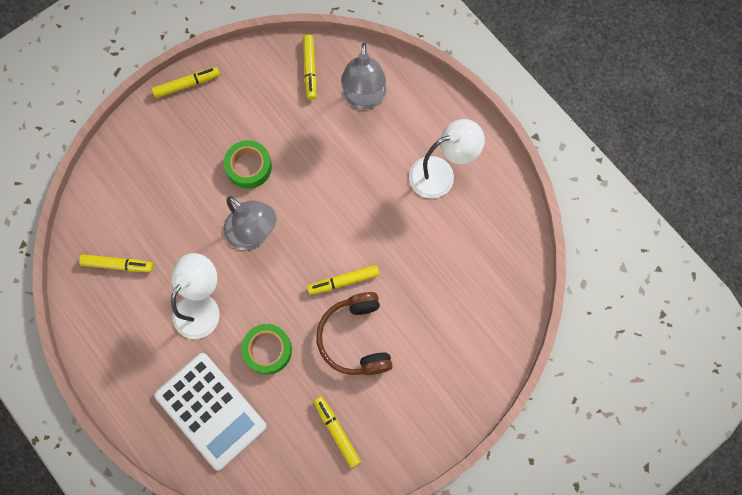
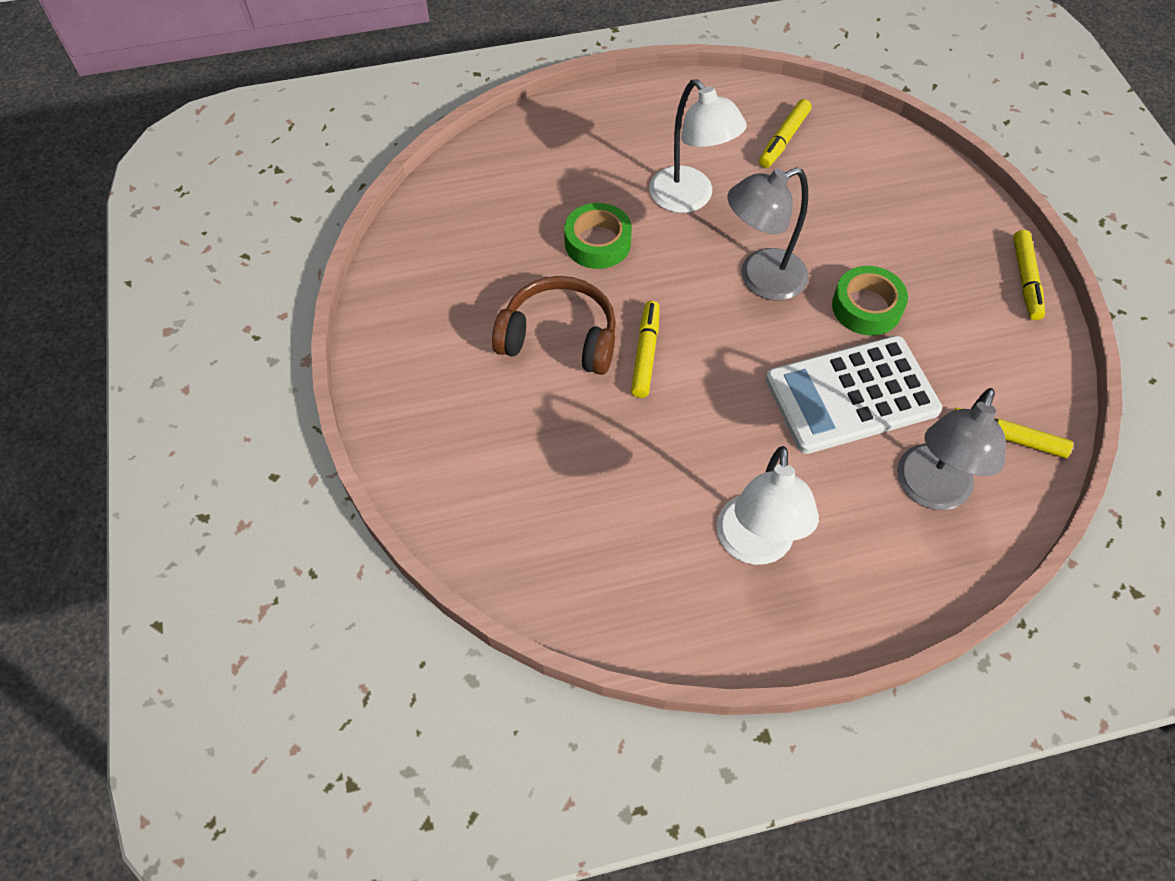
camera: 115 degrees right, 15 degrees down
(211, 410) = (556, 168): white calculator -> white calculator (851, 395)
(337, 432) = (454, 275): yellow marker -> none
(364, 99) = (929, 491): grey lamp -> grey lamp turned 90 degrees counterclockwise

